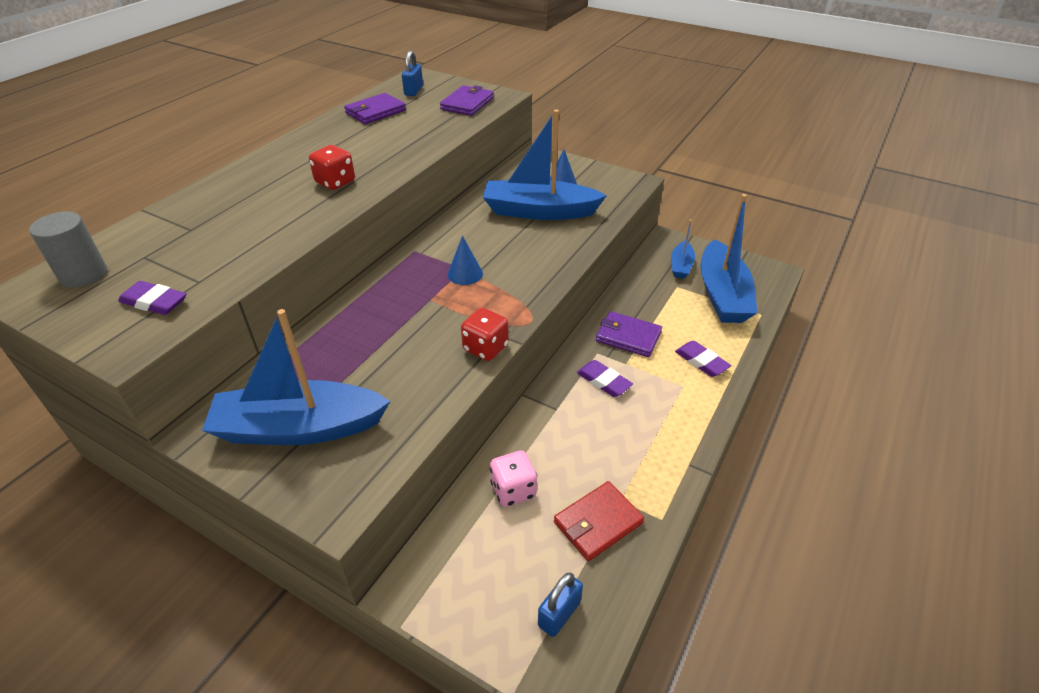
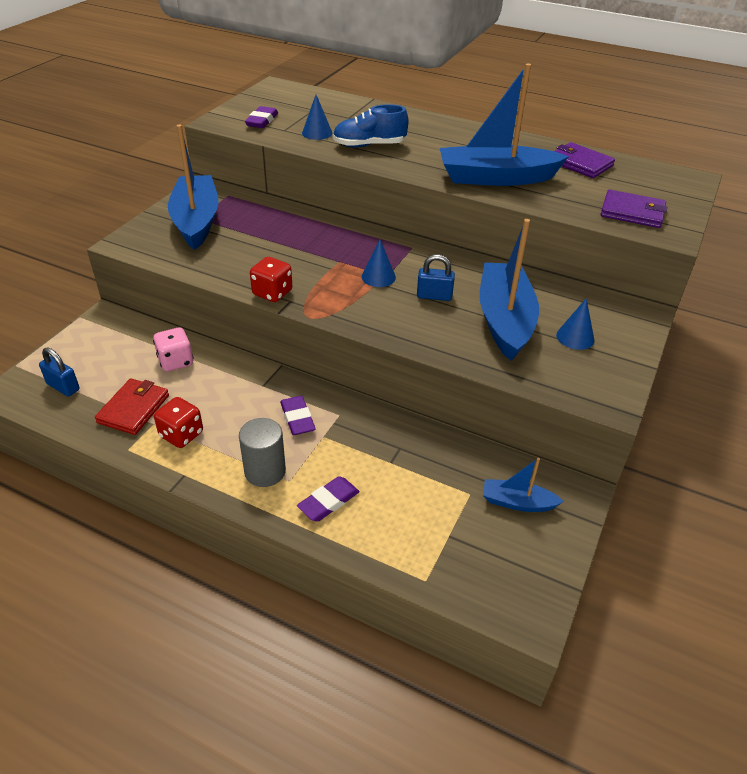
camera: 85 degrees right, 0 degrees up
(84, 275) = (292, 97): grey cylinder -> grey cylinder (265, 471)
(225, 254) = (317, 133): none -> blue cone
(283, 217) = (369, 145): none -> blue shoe
(335, 182) = (429, 159): red dice -> red dice (181, 435)
(413, 91) = (646, 179): blue padlock -> blue padlock (434, 296)
(597, 522) = (134, 409): red wallet -> red wallet turned 60 degrees clockwise
(603, 381) = (297, 418): purple eraser -> purple eraser turned 60 degrees counterclockwise
(628, 336) = (367, 440): purple wallet -> none
(722, 294) = (461, 541): blue boat -> blue boat (496, 178)

